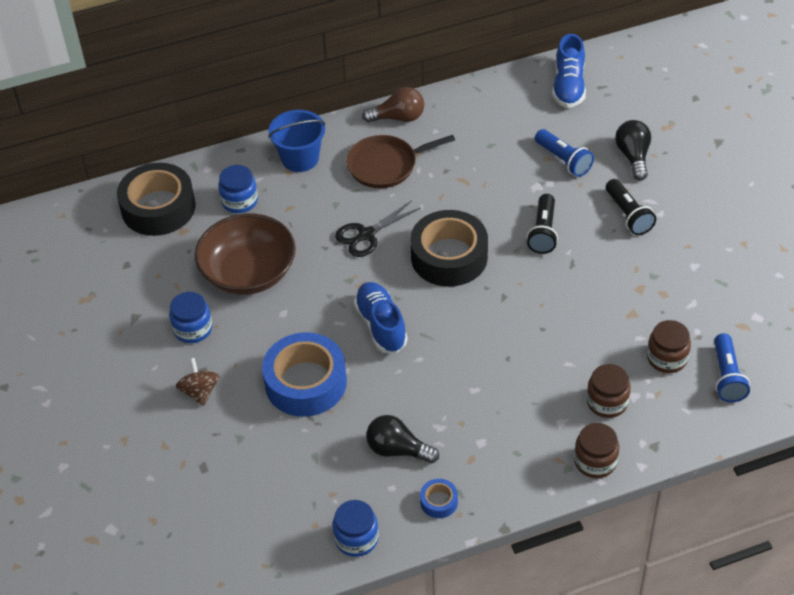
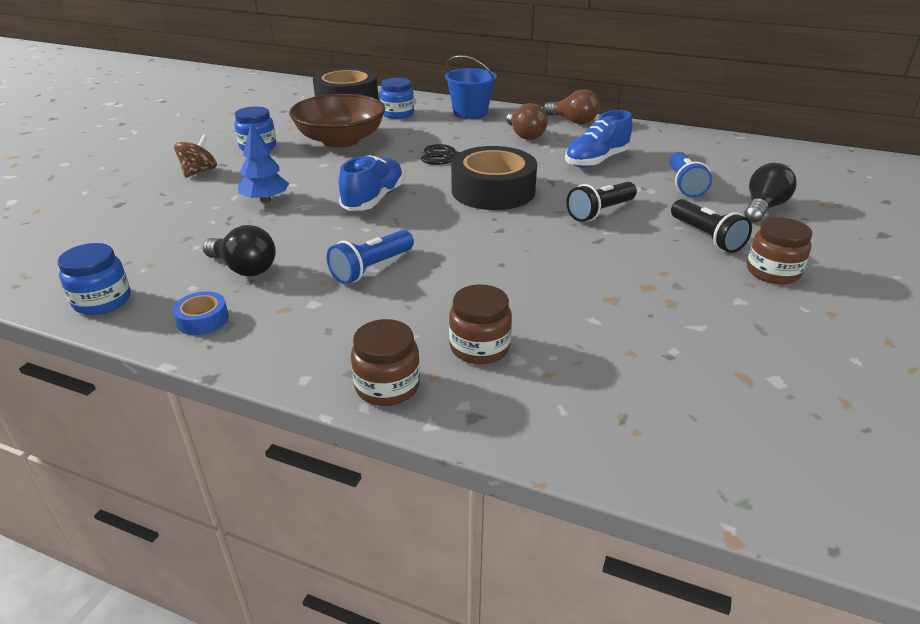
camera: 40 degrees right, 15 degrees down
(305, 382) = (265, 200): blue tape -> blue tree
(386, 165) = (525, 135): brown pan -> brown light bulb
(397, 450) = (244, 268): black light bulb -> black light bulb turned 150 degrees clockwise
(568, 86) = (748, 154): blue shoe -> blue shoe (596, 160)
(628, 215) = (706, 237): black flashlight -> black flashlight turned 45 degrees counterclockwise
(667, 358) = (603, 352): brown jar -> brown jar (772, 272)
(727, 376) = (661, 410): blue flashlight -> blue flashlight (371, 268)

